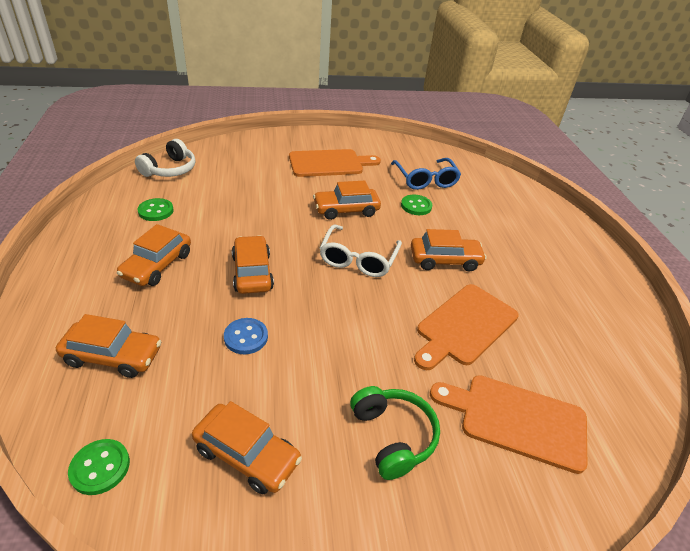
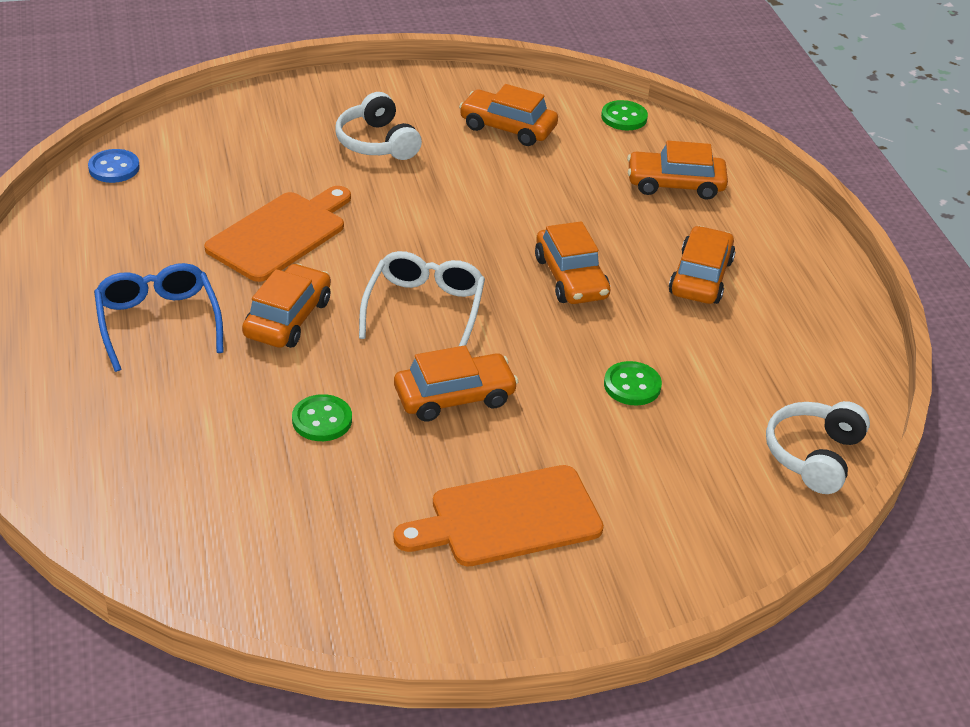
camera: 175 degrees right, 0 degrees up
(156, 211) = (767, 361): green button -> green button (632, 385)
(246, 337) = (546, 207): blue button -> blue button (114, 168)
(392, 436) = (377, 142): green headphones -> white headphones
(425, 180) = (292, 495): blue glasses -> blue glasses (158, 322)
(445, 260) = (288, 318): orange car -> orange car turned 120 degrees clockwise
(517, 420) = (248, 158): orange cutting board -> none

